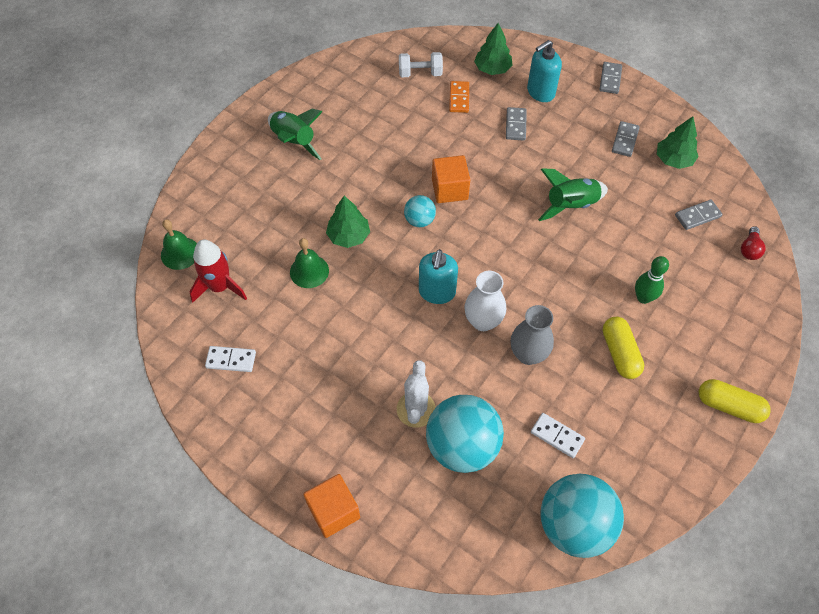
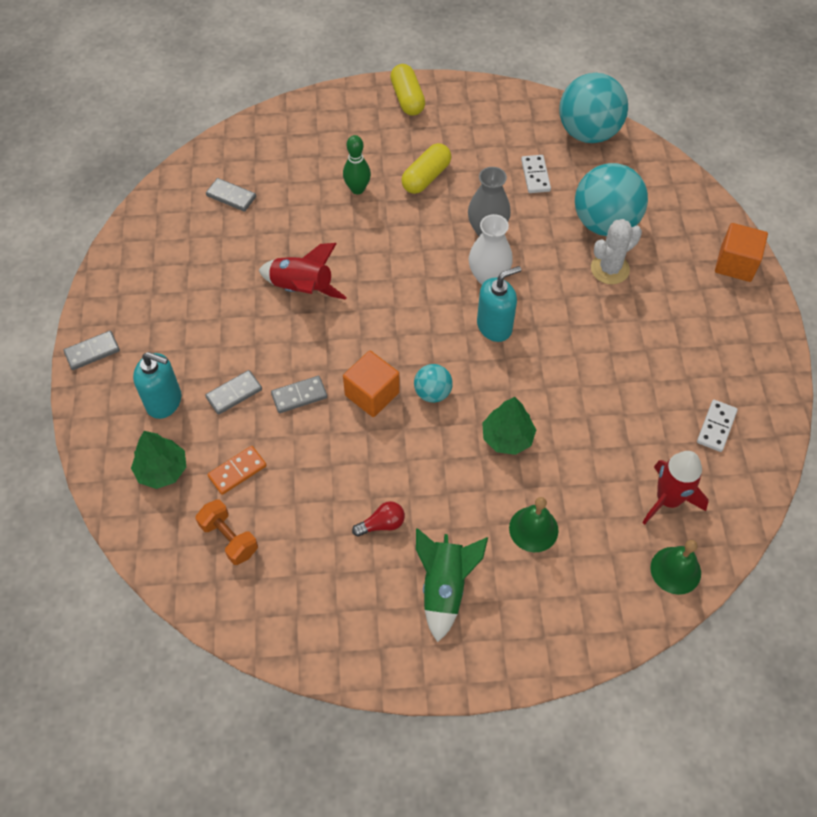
camera: 130 degrees left, 0 degrees up
(231, 360) = (716, 427): white domino -> white domino turned 60 degrees clockwise
(309, 271) = (576, 439): green bell -> green bell (533, 529)
(420, 73) = (229, 538): white dumbbell -> orange dumbbell
(571, 205) = (302, 289): green rocket -> red rocket
(625, 140) = (178, 293): grey domino -> grey domino (299, 396)
(673, 159) = (172, 244): green tree -> none
(749, 249) = (239, 148): red light bulb -> red light bulb (382, 524)

